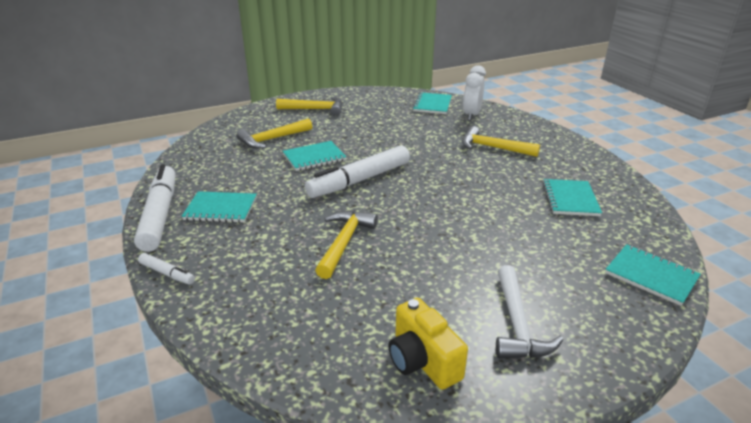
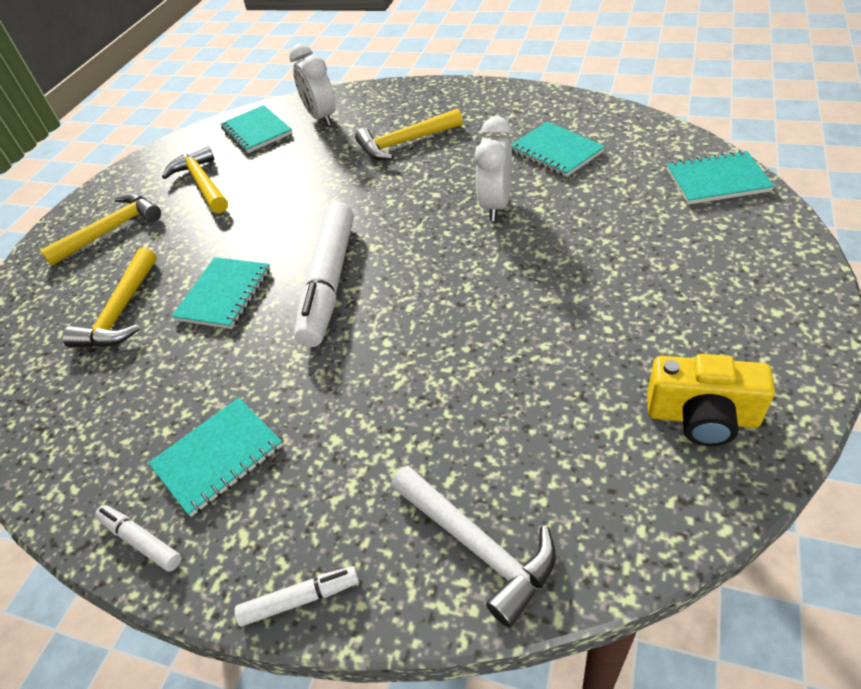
camera: 40 degrees left, 15 degrees up
(160, 215) = (141, 541): white marker -> white marker, size x0.46
(344, 243) = (437, 367): yellow hammer -> yellow hammer (202, 183)
(490, 201) = (496, 205): none -> white clock
(517, 324) = (706, 309): white hammer -> white hammer (477, 545)

